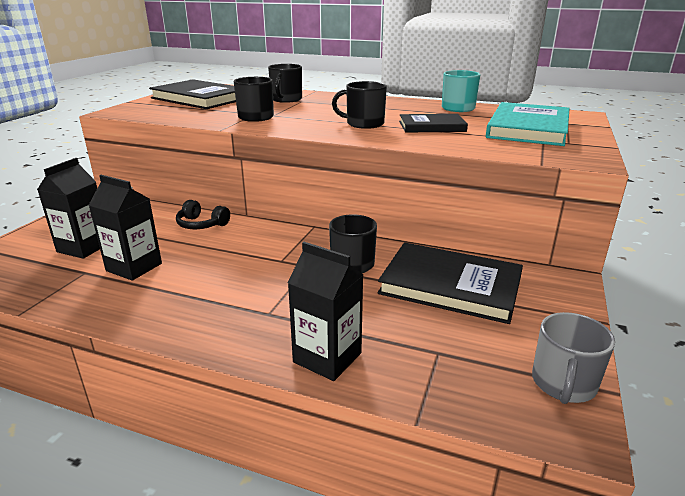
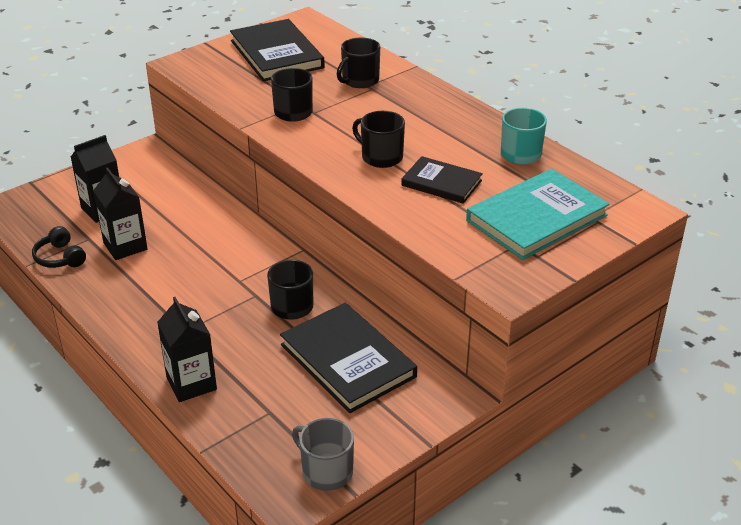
camera: 30 degrees right, 10 degrees up
(201, 224) = (210, 213): black headphones -> black headphones (60, 257)
(563, 384) = (326, 471): grey mug -> grey mug turned 75 degrees clockwise

